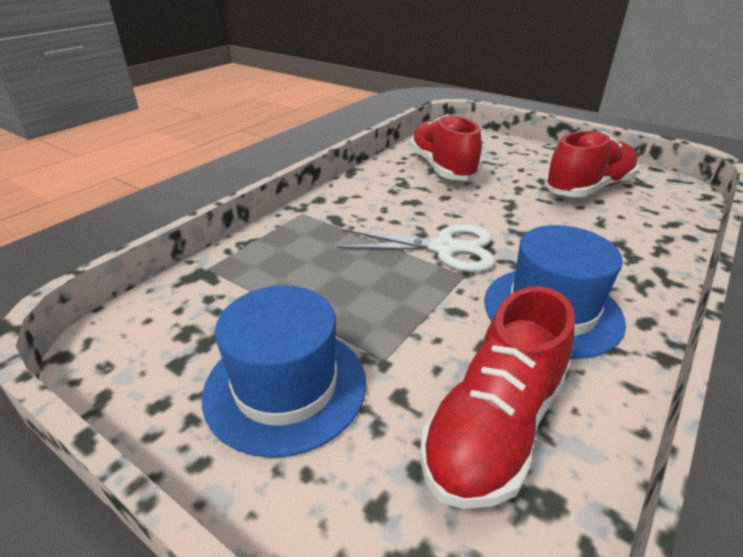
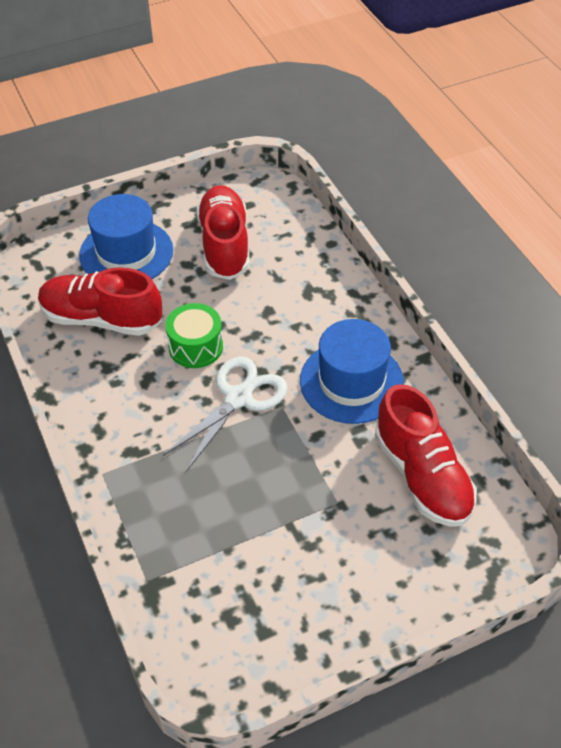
camera: 60 degrees left, 15 degrees up
(285, 386) = (328, 570): blue hat -> blue hat (126, 253)
(469, 210) = (195, 347): none -> green drum

